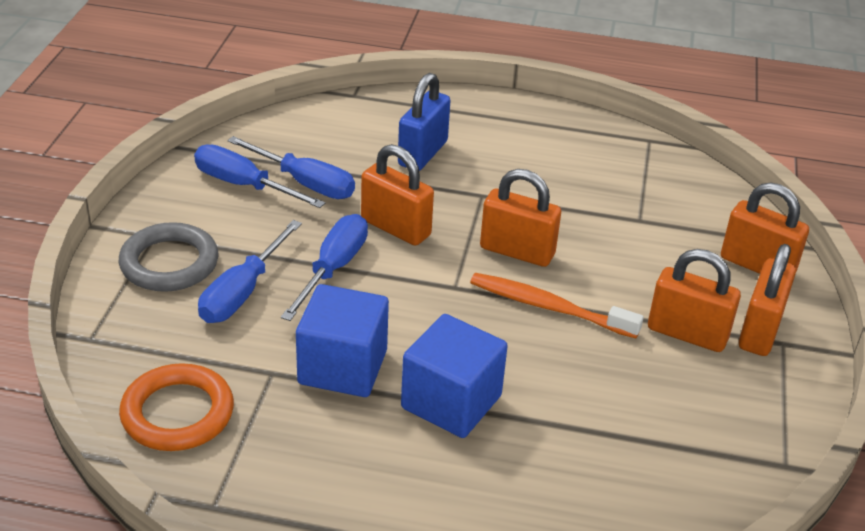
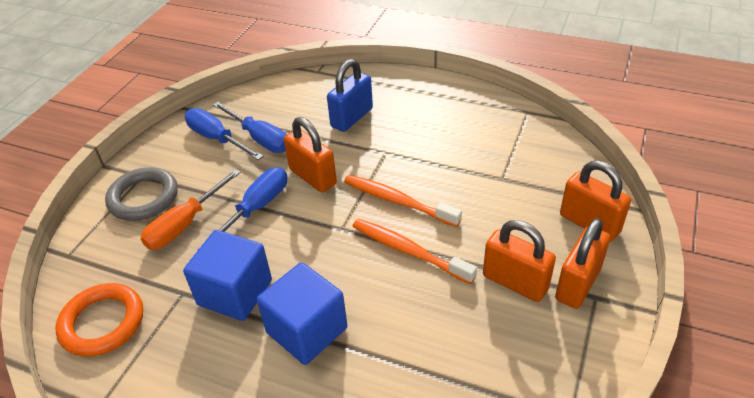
camera: 15 degrees right, 5 degrees up
(243, 292) = (185, 224): blue screwdriver -> orange screwdriver
(517, 251) = (398, 201): orange padlock -> orange toothbrush

